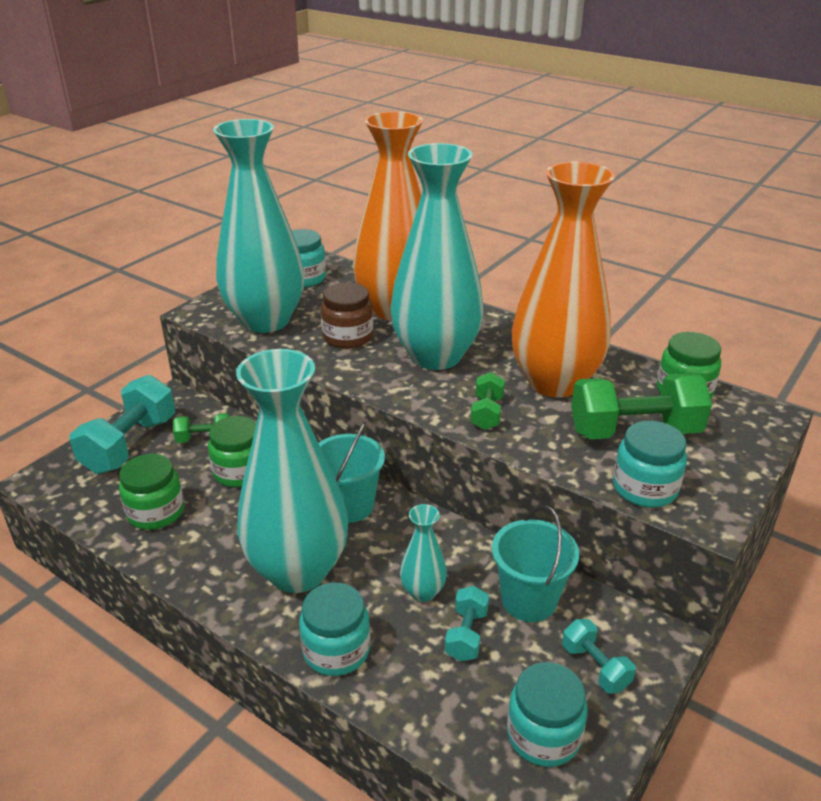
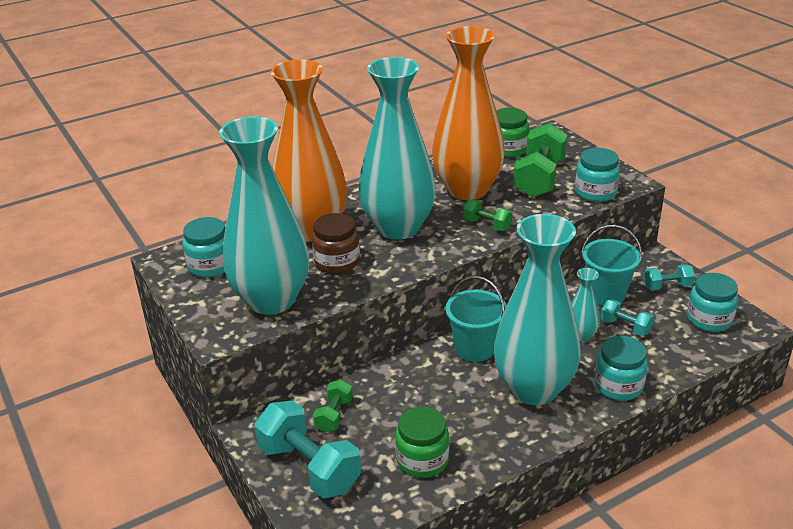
camera: 65 degrees left, 0 degrees up
(240, 472) = (397, 400): green jar -> none

